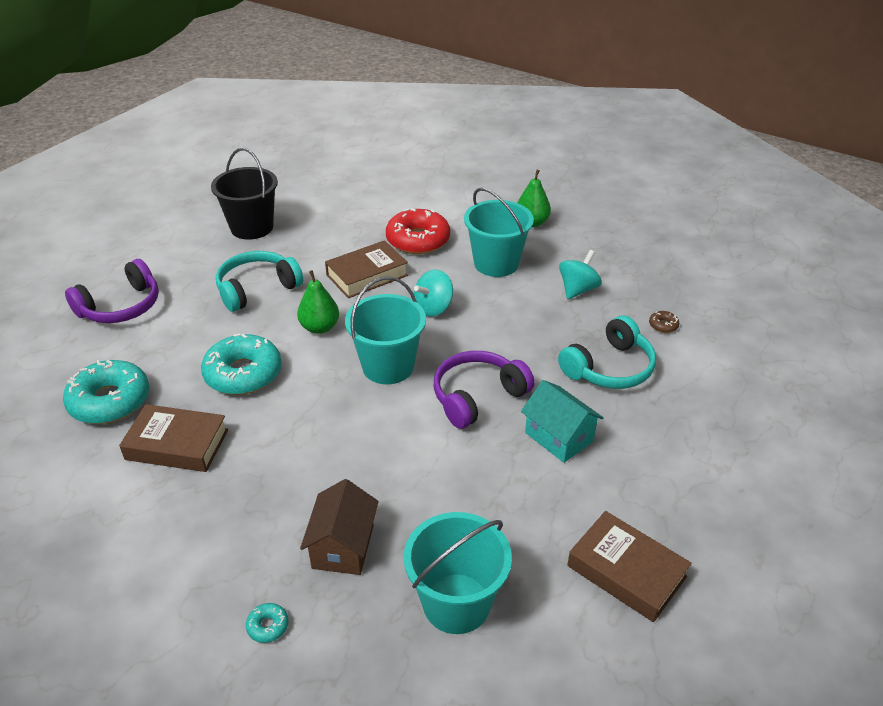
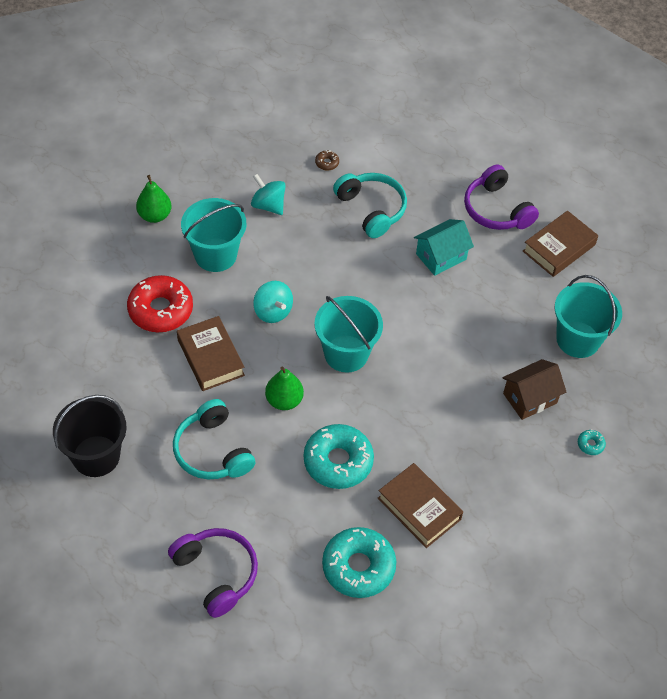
camera: 85 degrees left, 15 degrees up
(177, 444) = (419, 509): brown book -> brown book turned 60 degrees counterclockwise
(343, 546) = (530, 398): brown house -> brown house turned 45 degrees counterclockwise
(477, 396) = (391, 298): purple headphones -> purple headphones (496, 210)

